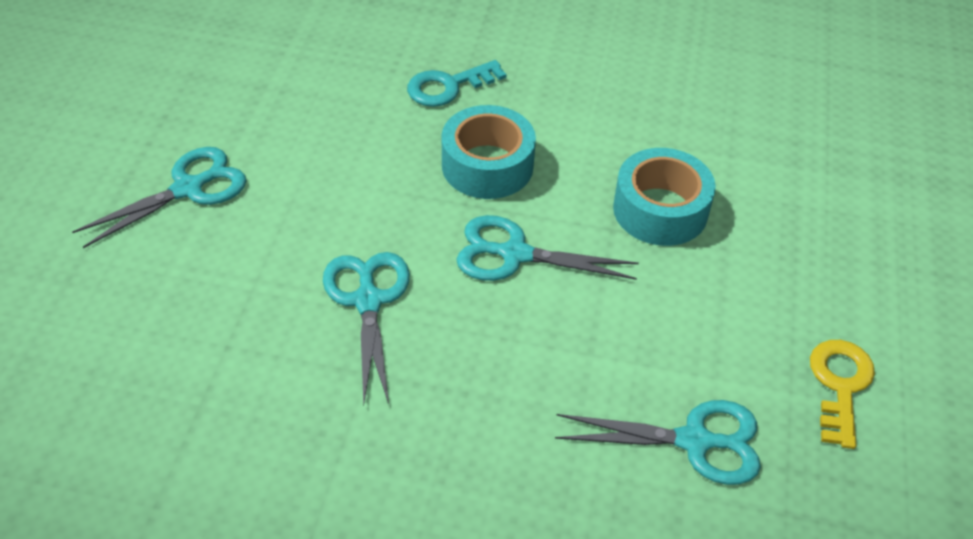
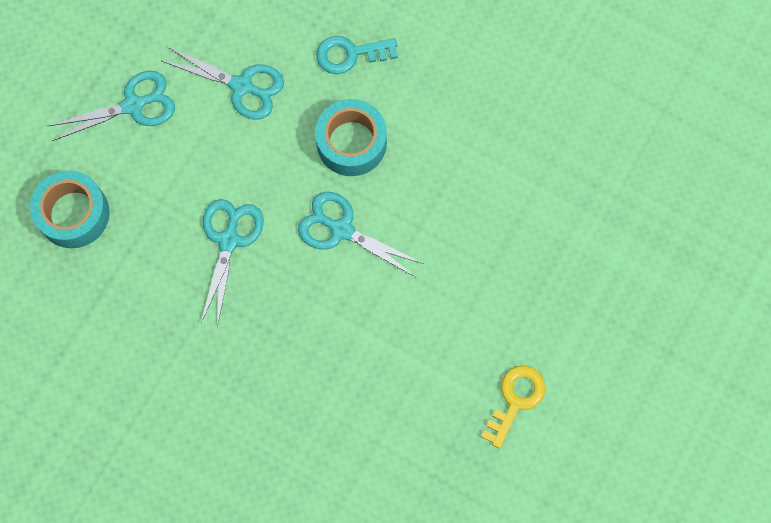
camera: 20 degrees right, 25 degrees up
(660, 210) = (461, 220): turquoise tape -> turquoise tape (73, 214)
(694, 441) = (400, 411): turquoise scissors -> turquoise scissors (242, 86)

